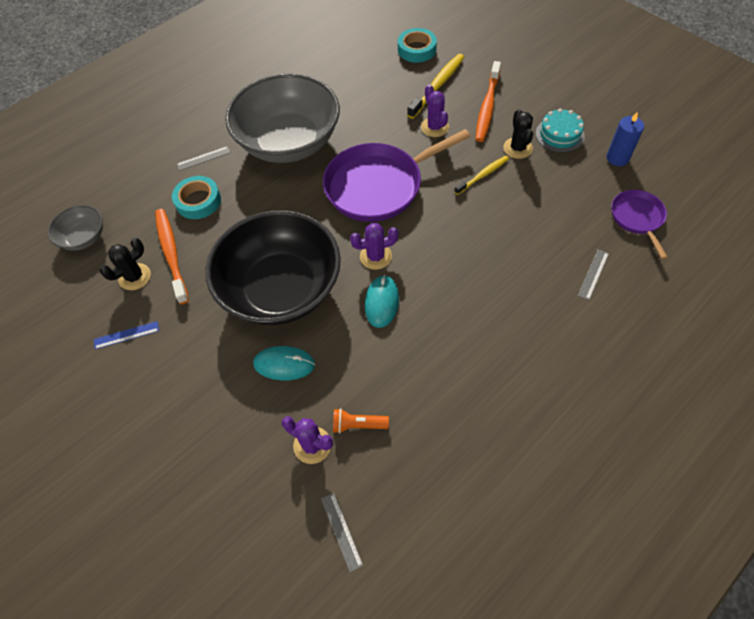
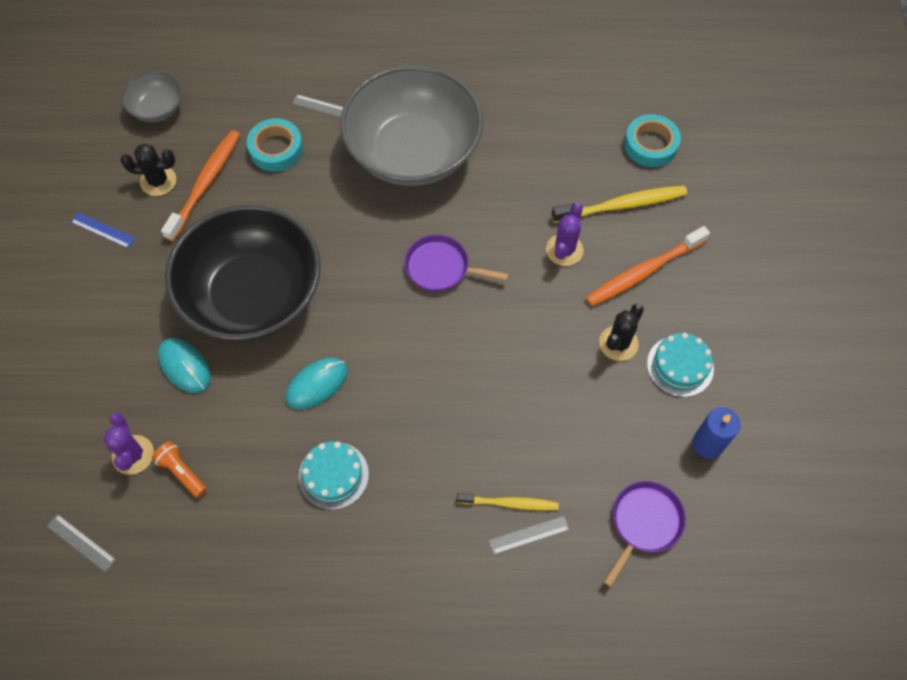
camera: 40 degrees right, 5 degrees up
(341, 531) = (81, 542): grey ruler -> grey ruler turned 75 degrees counterclockwise
(375, 256) = (360, 336): purple cactus -> none
(378, 186) = (441, 268): purple pan -> purple pan, size x0.52
(453, 341) = (333, 475): none -> turquoise cake
(483, 175) = (549, 342): yellow toothbrush -> yellow toothbrush (510, 503)

